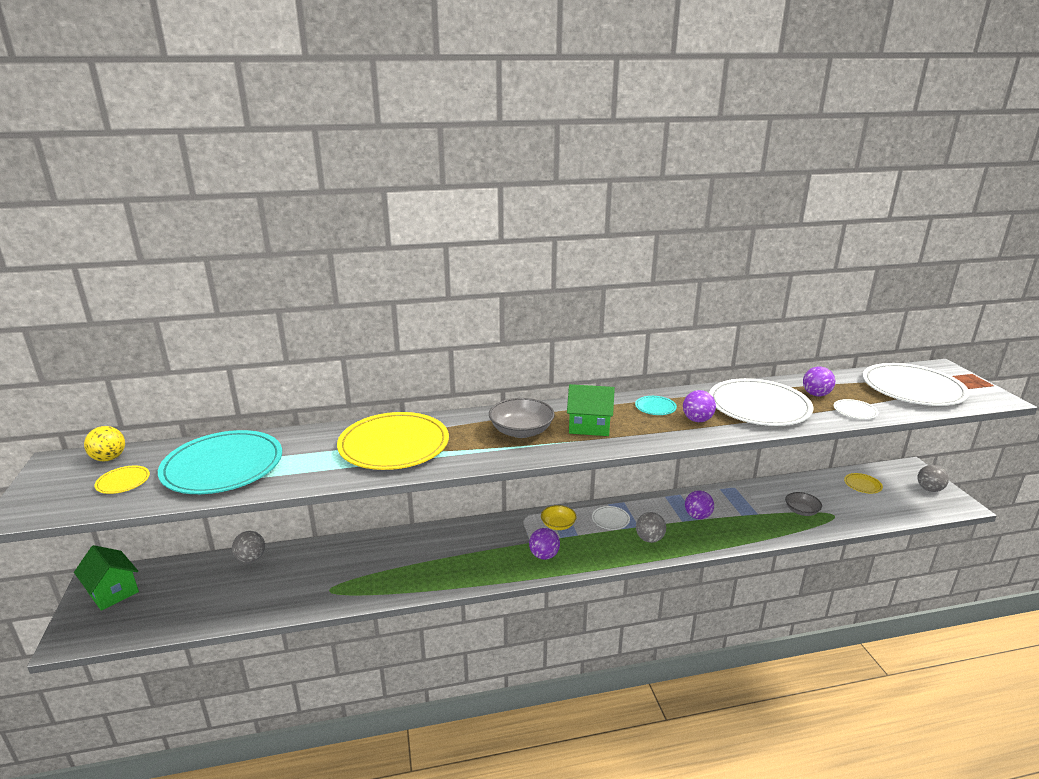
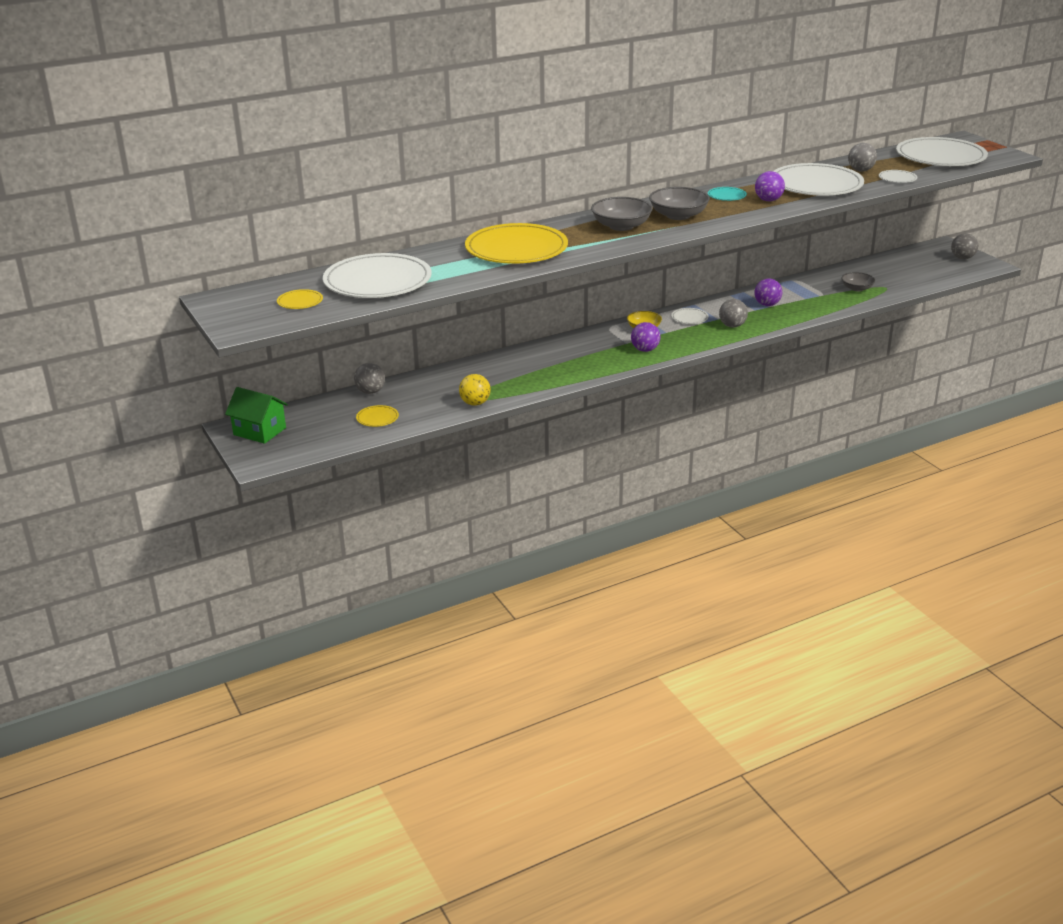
camera: 15 degrees left, 5 degrees up
(109, 458) = (261, 290): yellow ball -> yellow ball (475, 403)
(223, 466) = (377, 281): turquoise plate -> white plate
(589, 426) = (678, 215): green house -> grey bowl
(816, 394) = (860, 170): purple ball -> grey ball
(862, 485) = (904, 262): yellow plate -> yellow plate (377, 418)

